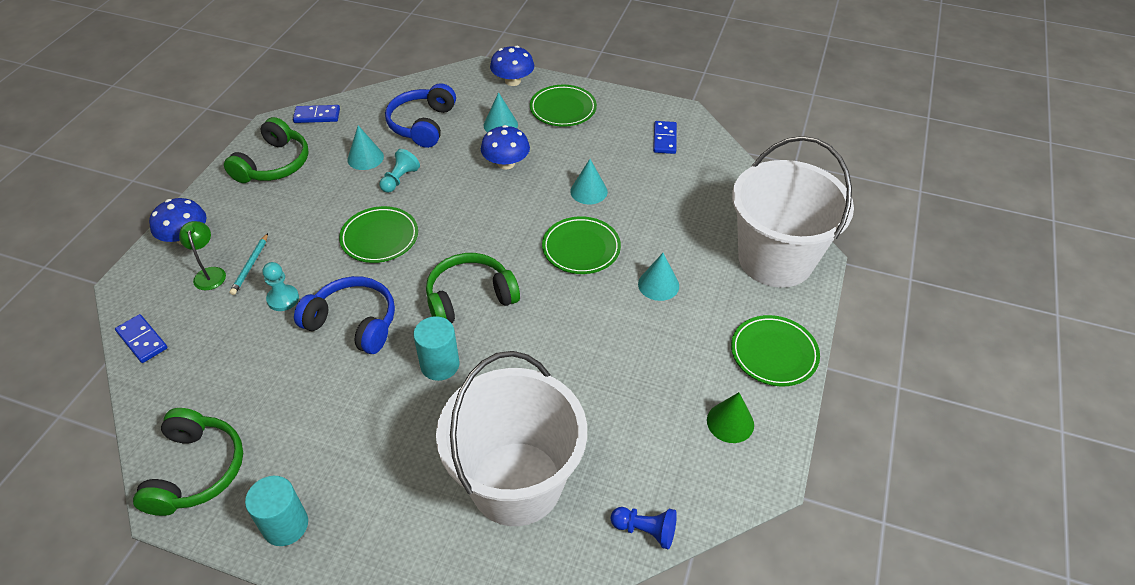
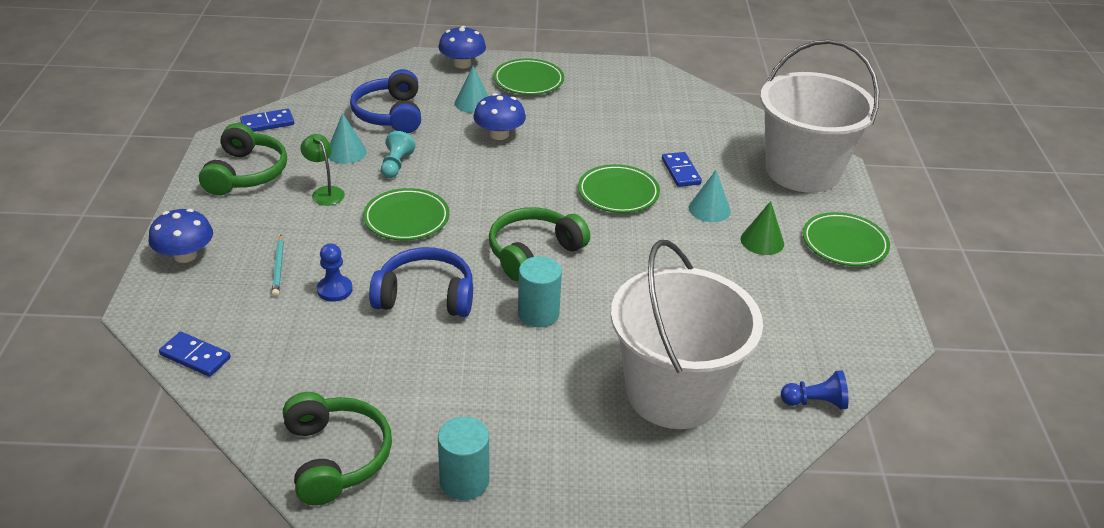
camera: 20 degrees left, 10 degrees down
(209, 273) = (235, 282): green lamp -> green lamp (325, 192)
(283, 299) = (334, 290): turquoise pawn -> blue pawn
(588, 191) = (596, 145): turquoise cone -> none
(664, 139) = (643, 92): blue domino -> blue domino (680, 171)
(730, 422) = (838, 303): green cone -> green cone (762, 241)

